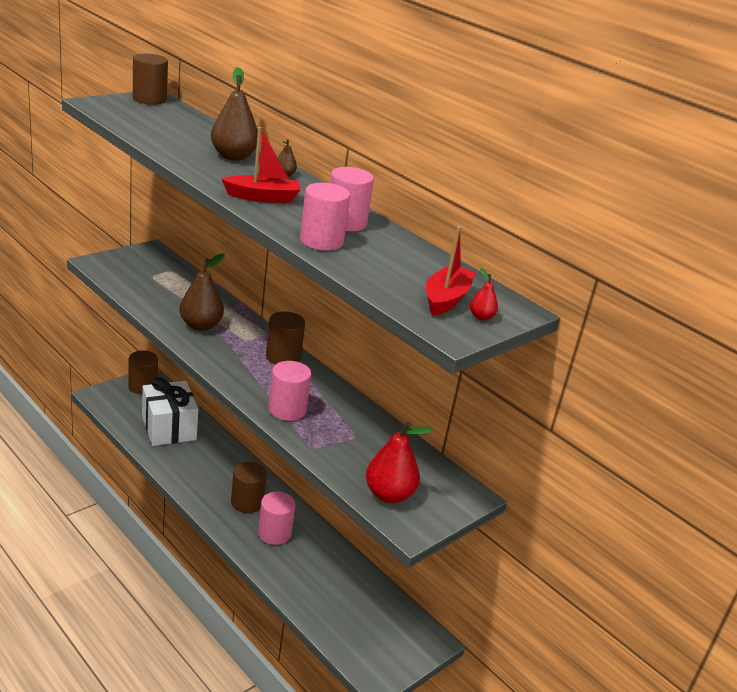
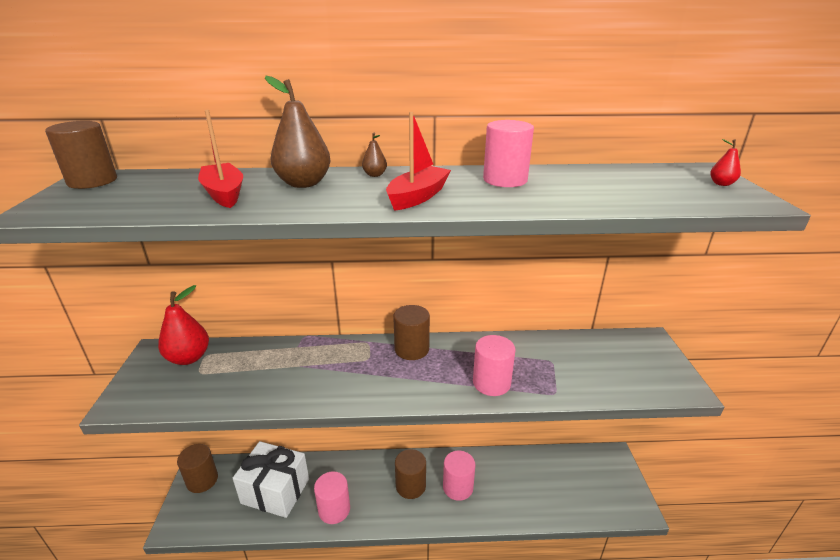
camera: 45 degrees left, 0 degrees up
(200, 325) = (317, 377): brown pear -> none
(321, 241) = (541, 199): pink cylinder -> pink cylinder (334, 509)
(389, 494) = (638, 379): red pear -> red pear (189, 358)
(446, 299) = (684, 186): red boat -> red boat (224, 194)

